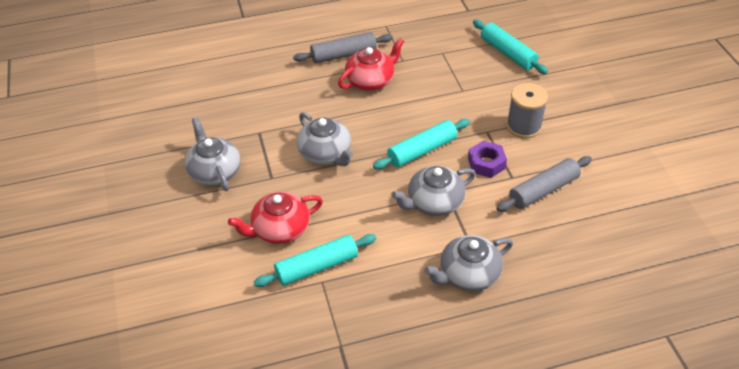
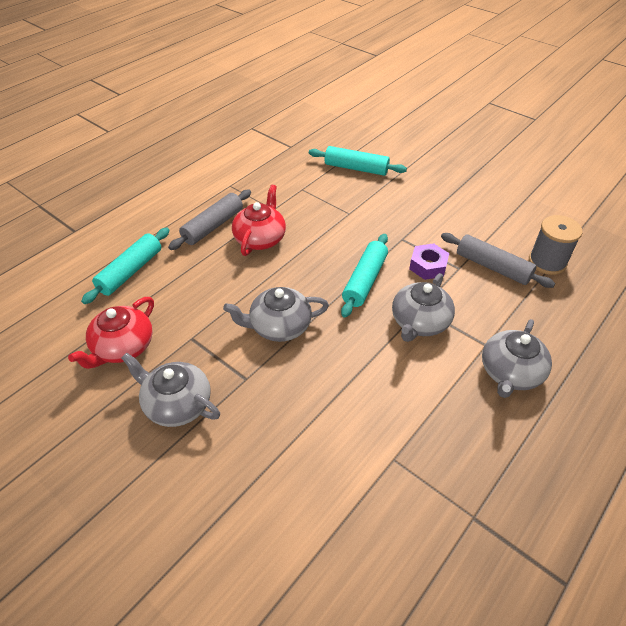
camera: 35 degrees left, 0 degrees up
(280, 229) = (302, 428): red teapot -> red teapot (122, 347)
(316, 266) = (374, 446): turquoise rolling pin -> turquoise rolling pin (130, 271)
(325, 153) = (279, 326): grey teapot -> grey teapot turned 150 degrees clockwise
(523, 126) = (426, 221): grey spool -> grey spool (547, 262)
(543, 190) = (493, 267): grey rolling pin -> grey rolling pin turned 75 degrees counterclockwise

